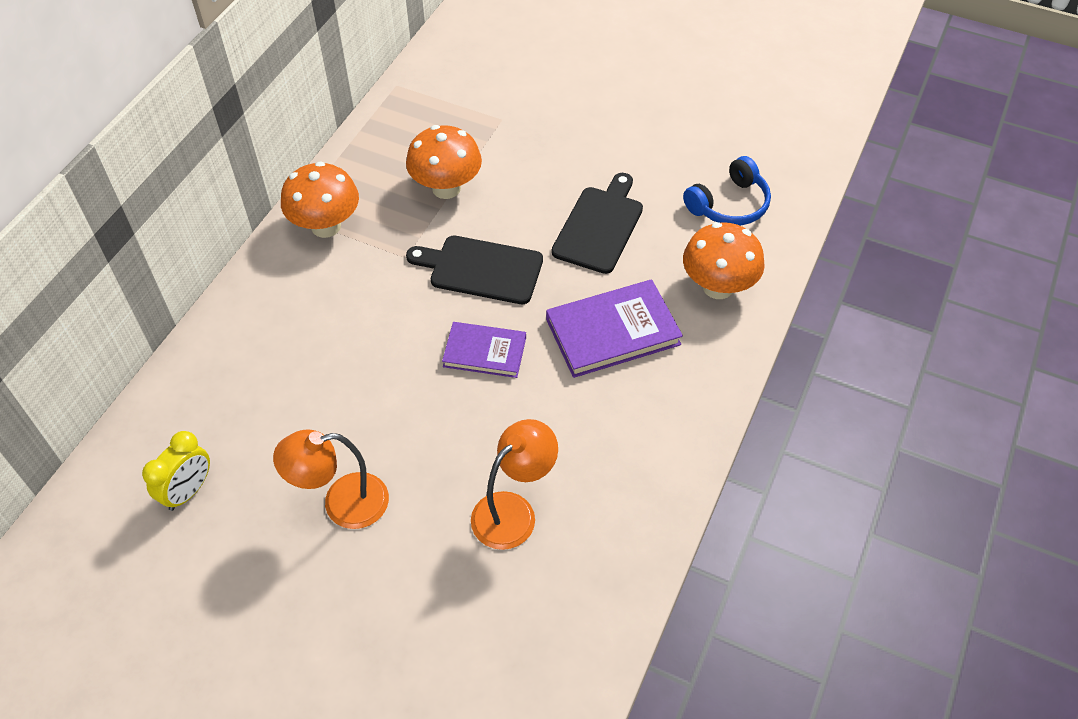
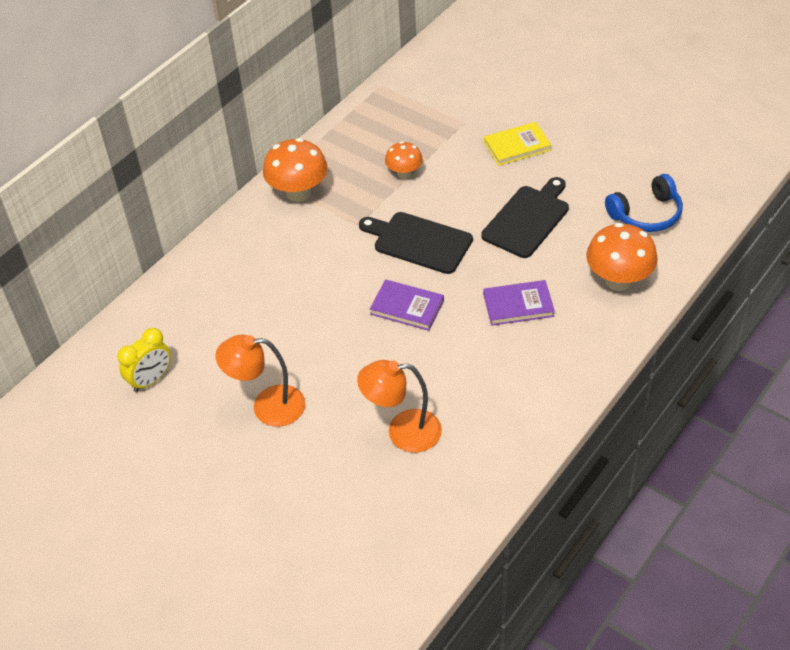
camera: 15 degrees right, 5 degrees down
(446, 188) = (404, 173): orange mushroom -> orange mushroom, size x0.59
(513, 511) = (402, 432): orange lamp -> orange lamp turned 150 degrees counterclockwise
(568, 141) = (517, 146): none -> yellow book
(613, 332) = (518, 305): purple book -> purple book, size x0.64

